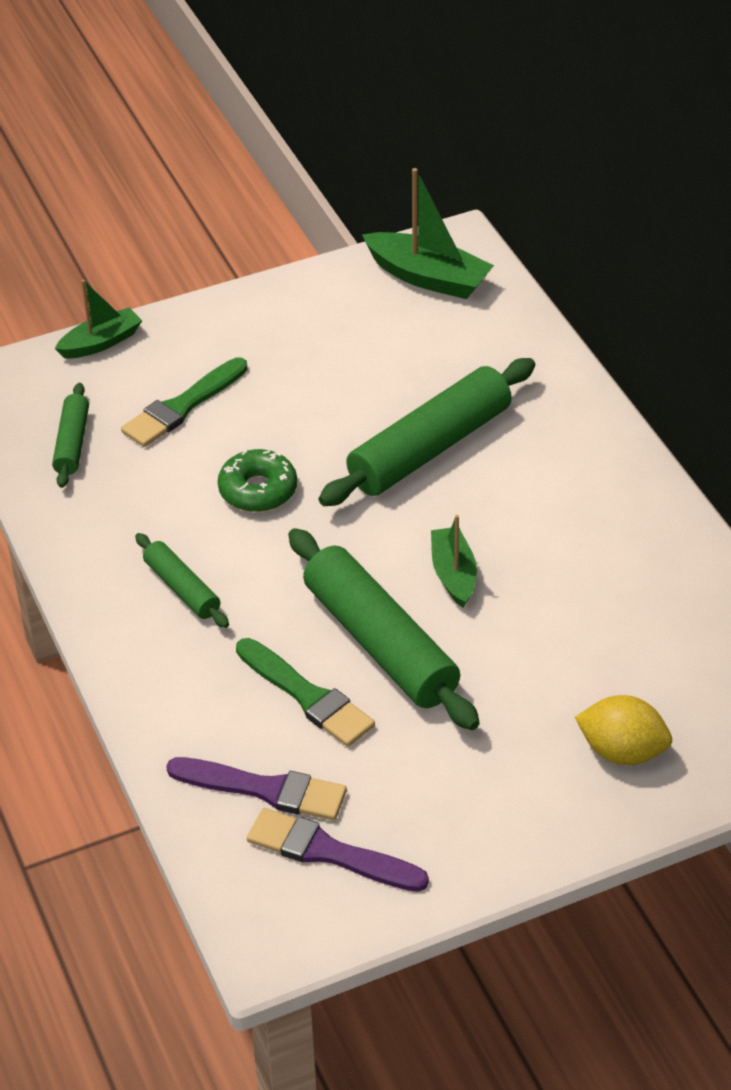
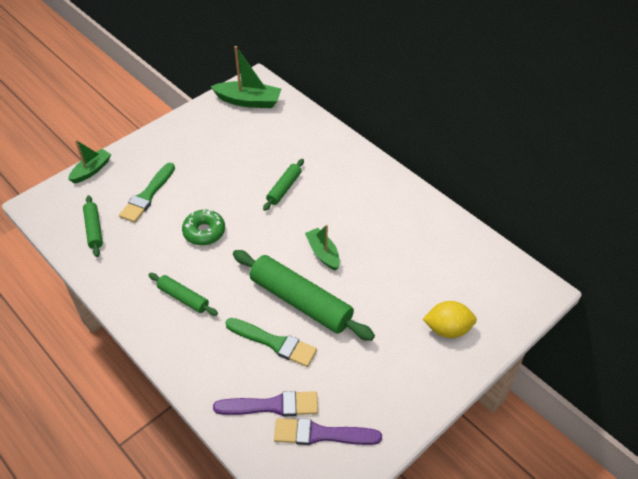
camera: 20 degrees left, 5 degrees up
(430, 448) = (284, 188): green rolling pin -> green rolling pin, size x0.51

